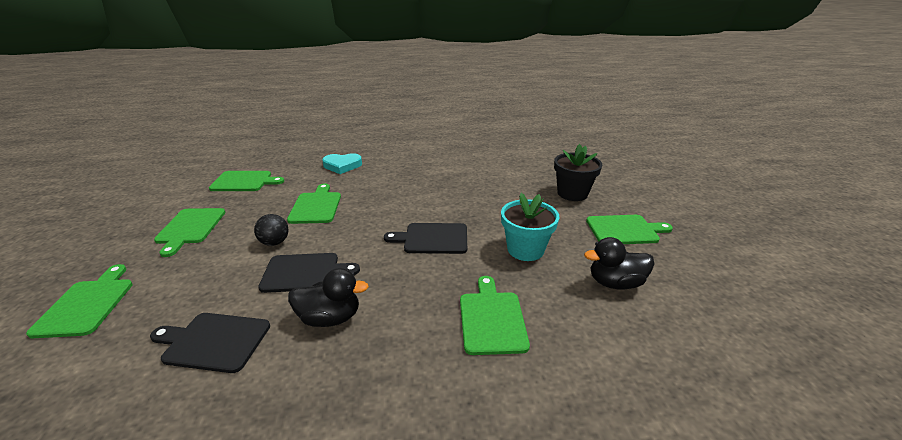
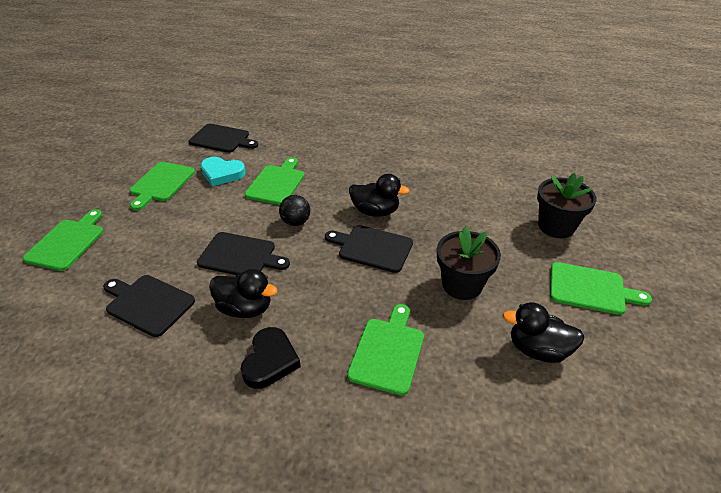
camera: 20 degrees right, 10 degrees up
(244, 181) = (222, 139): green cutting board -> black cutting board
(275, 242) = (226, 216): black ball -> black ball (296, 222)
(342, 166) = (320, 137): turquoise heart -> turquoise heart (222, 174)
(379, 359) = (270, 361): none -> black heart
(420, 211) = (375, 211): none -> black duck
(525, 249) = (462, 285): turquoise flower pot -> black flower pot

